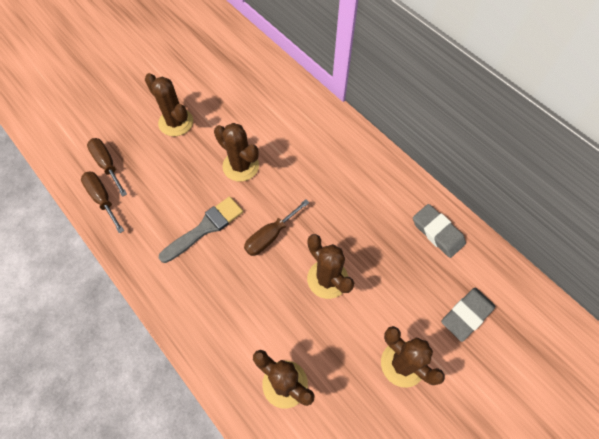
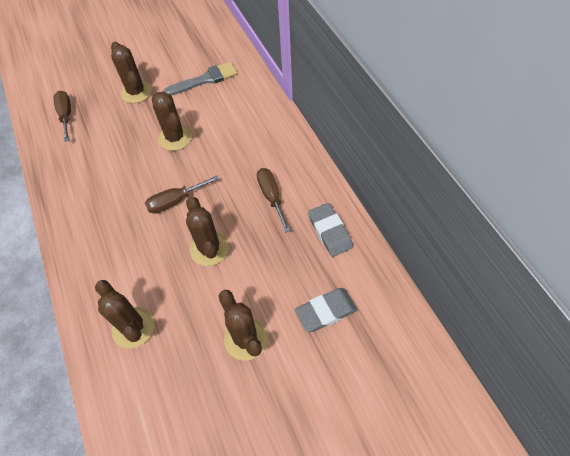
camera: 20 degrees right, 5 degrees down
(102, 199) = (51, 141): brown screwdriver -> brown screwdriver (271, 197)
(205, 228) = (123, 182): grey brush -> grey brush (205, 79)

